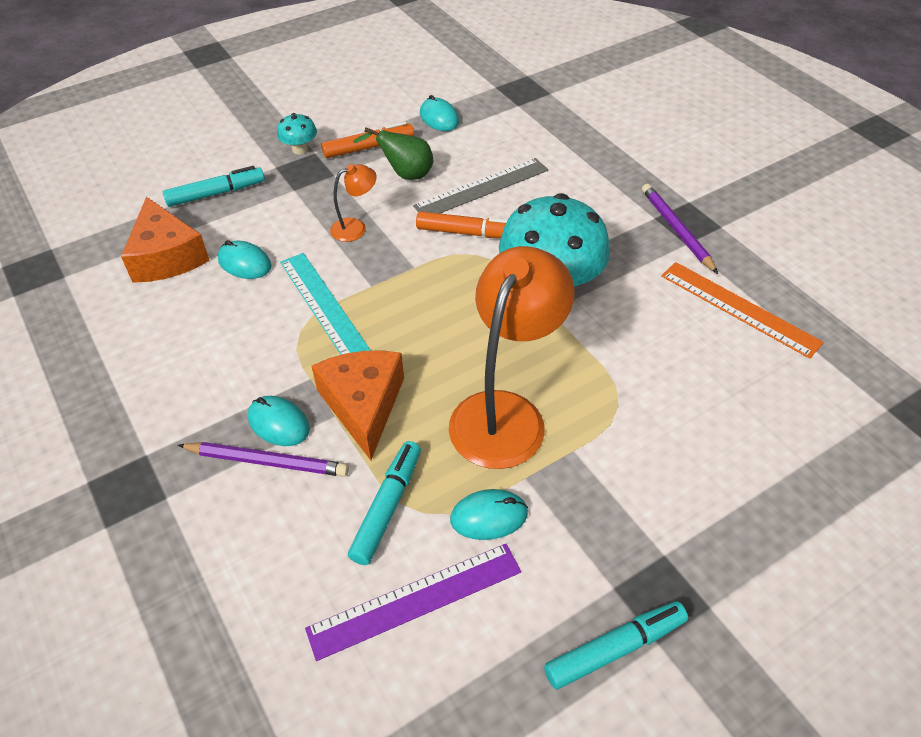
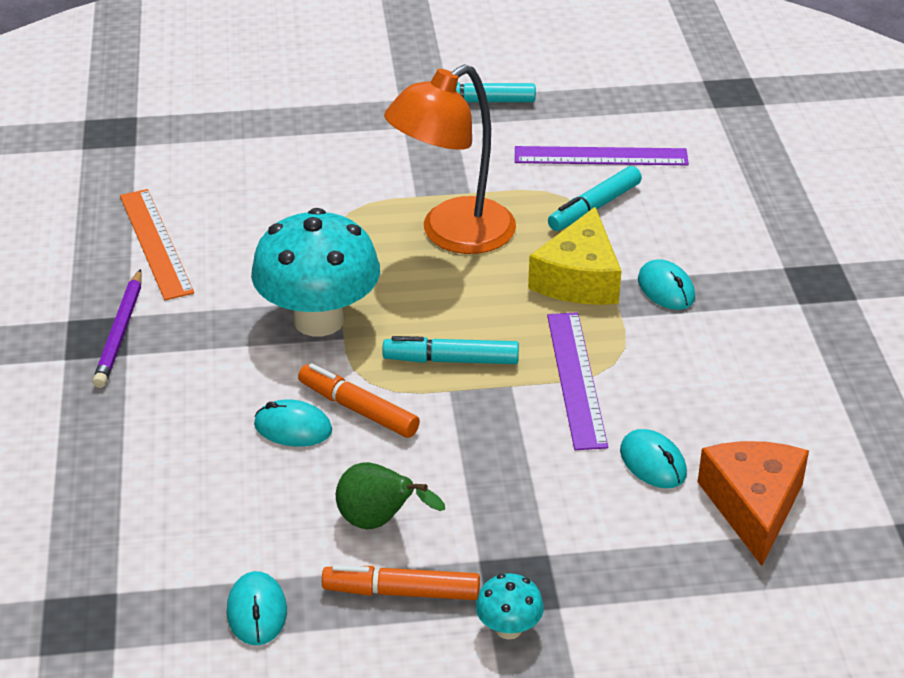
camera: 155 degrees left, 10 degrees down
(216, 193) = (664, 587): turquoise marker -> turquoise marker (451, 360)
(267, 461) = (686, 264): purple pencil -> none
(325, 306) = (575, 379): turquoise ruler -> purple ruler
(355, 228) = (491, 463): orange lamp -> none
(363, 405) = (579, 279): orange cheese -> yellow cheese
(482, 188) = (292, 463): grey ruler -> none
(489, 516) = (516, 180): turquoise mouse -> turquoise mouse (293, 428)

